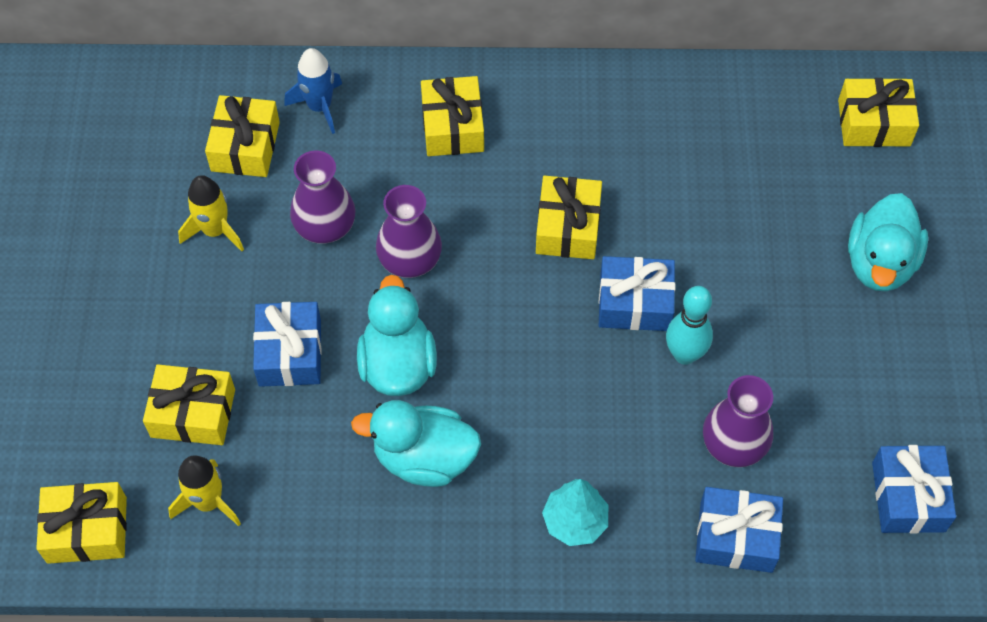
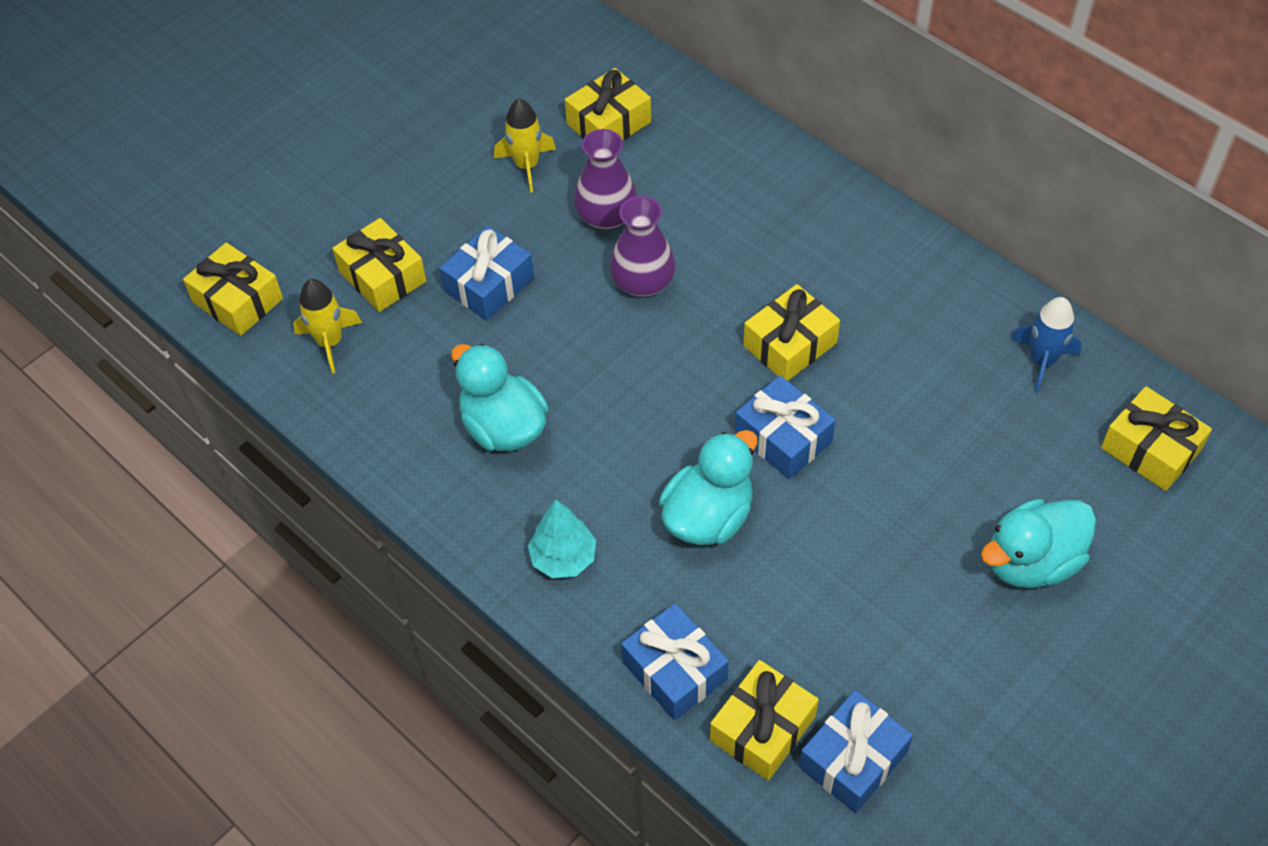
camera: 45 degrees right, 5 degrees down
(319, 107) = (692, 131): blue rocket -> blue rocket (1042, 361)
(397, 364) = (555, 348): turquoise duck -> turquoise duck (708, 516)
(452, 126) = (778, 210): yellow gift -> yellow gift (762, 728)
(685, 354) = (782, 505): turquoise bowling pin -> none
(734, 444) = (749, 602): purple vase -> none

